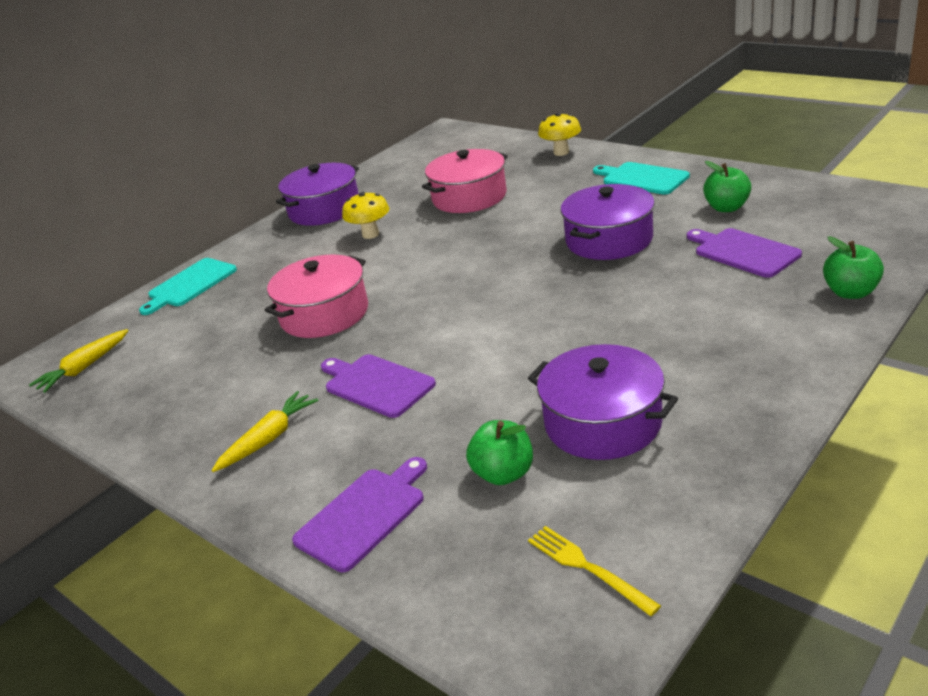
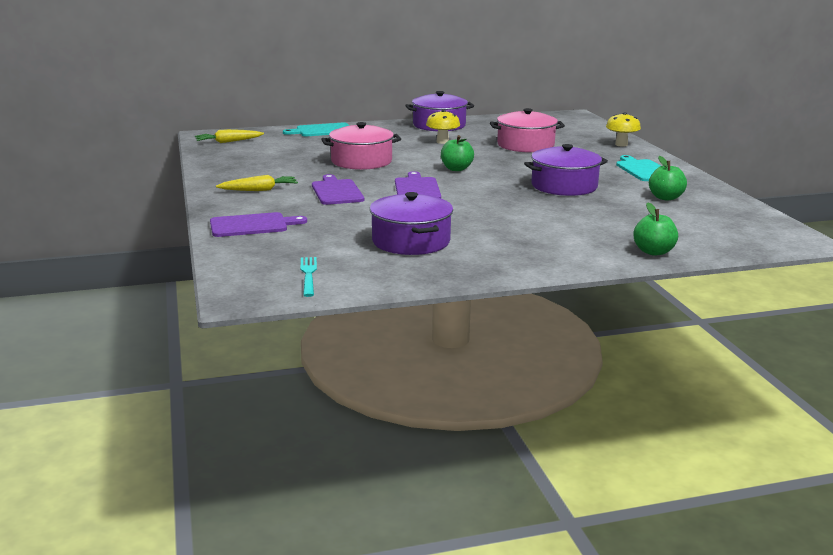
camera: 30 degrees right, 10 degrees down
(503, 474) = (332, 237): green apple -> green apple (456, 169)
(588, 568) = (308, 275): yellow fork -> turquoise fork
(743, 252) = (630, 216): purple cutting board -> purple cutting board (417, 188)

